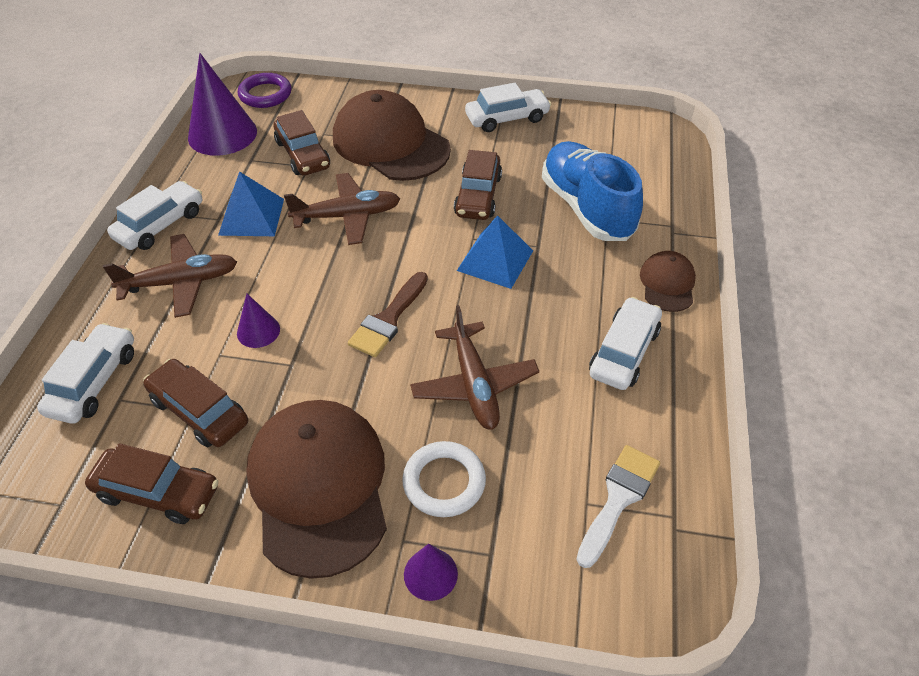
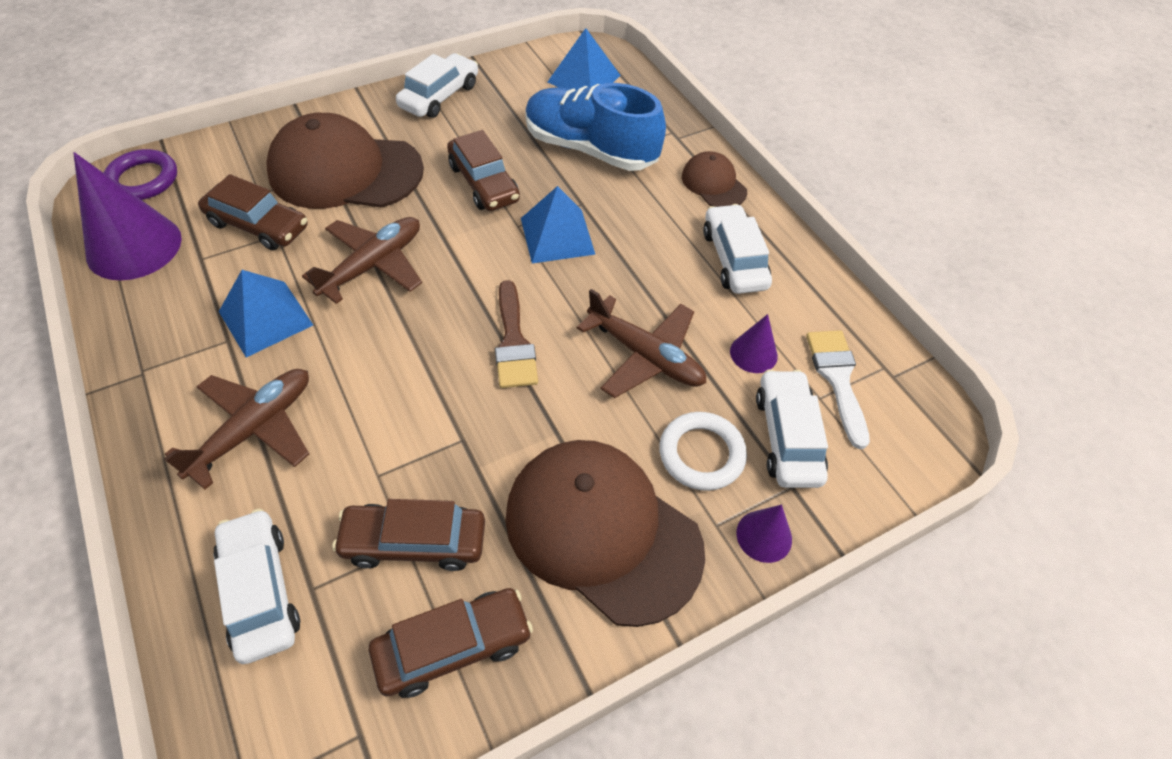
camera: 40 degrees left, 5 degrees up
(160, 225) = (161, 382): white car -> white car (787, 437)
(258, 331) = (395, 428): purple cone -> purple cone (753, 353)
(636, 151) = (584, 78): none -> blue pyramid

